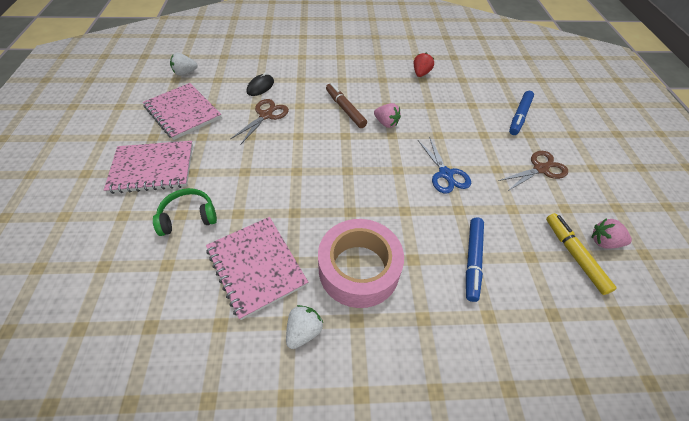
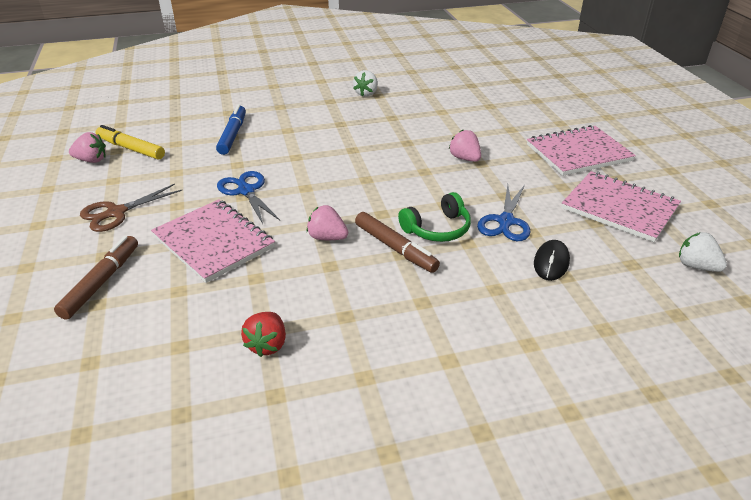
camera: 170 degrees right, 15 degrees down
(185, 73) = (696, 266): white strawberry -> white strawberry turned 105 degrees counterclockwise
(188, 217) = (502, 128): green headphones -> green headphones (437, 229)
(254, 179) = (465, 158): none -> pink strawberry
(256, 266) = (419, 112): pink notebook -> pink notebook (214, 242)
(266, 115) = (505, 221): brown scissors -> blue scissors
(359, 269) = (334, 120): pink tape -> none
(519, 116) = (102, 282): blue marker -> brown marker
(574, 255) = (131, 148): yellow marker -> yellow marker turned 150 degrees clockwise

